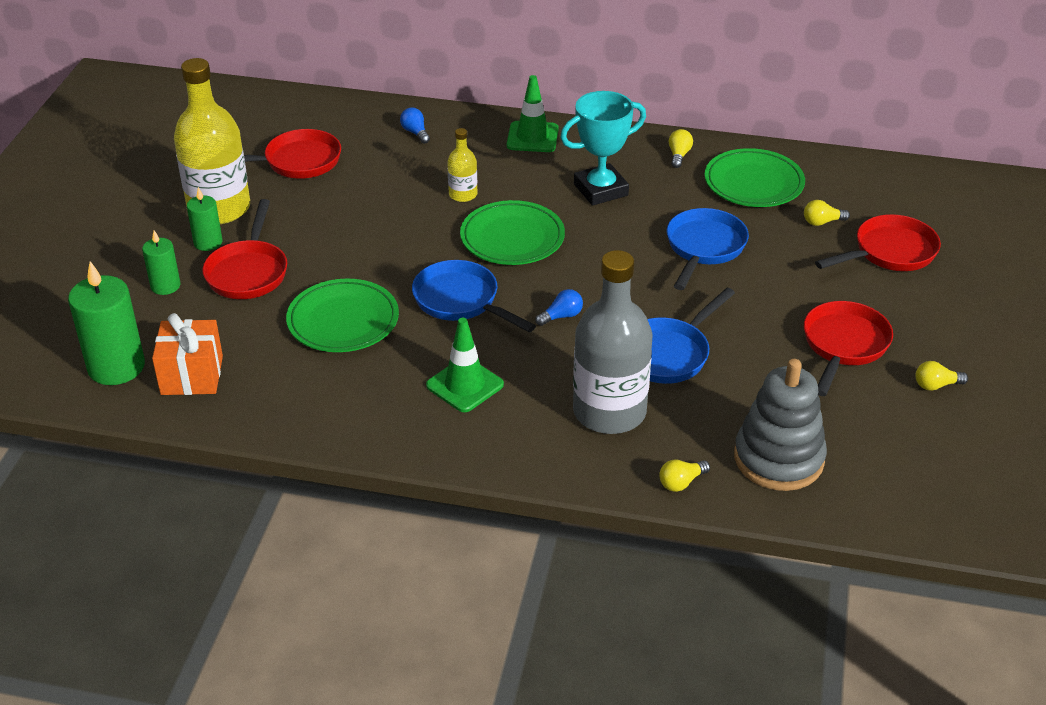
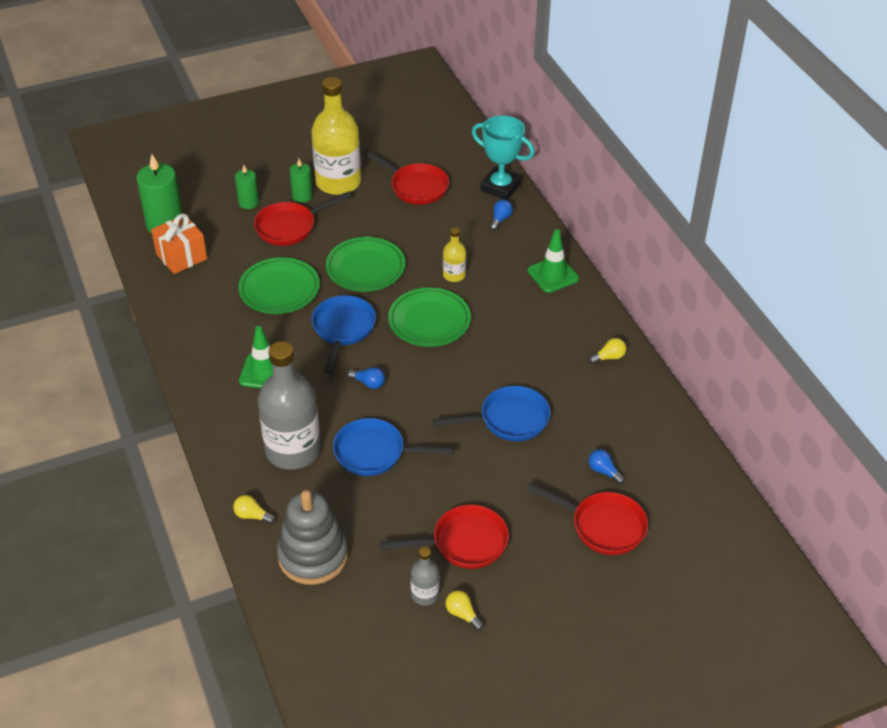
camera: 55 degrees right, 5 degrees up
(600, 190) = (525, 337): turquoise trophy -> turquoise trophy (500, 187)
(753, 183) = (615, 412): green plate -> green plate (365, 268)
(822, 222) = (603, 471): yellow light bulb -> blue light bulb
(892, 400) = (425, 594): none -> grey bottle

